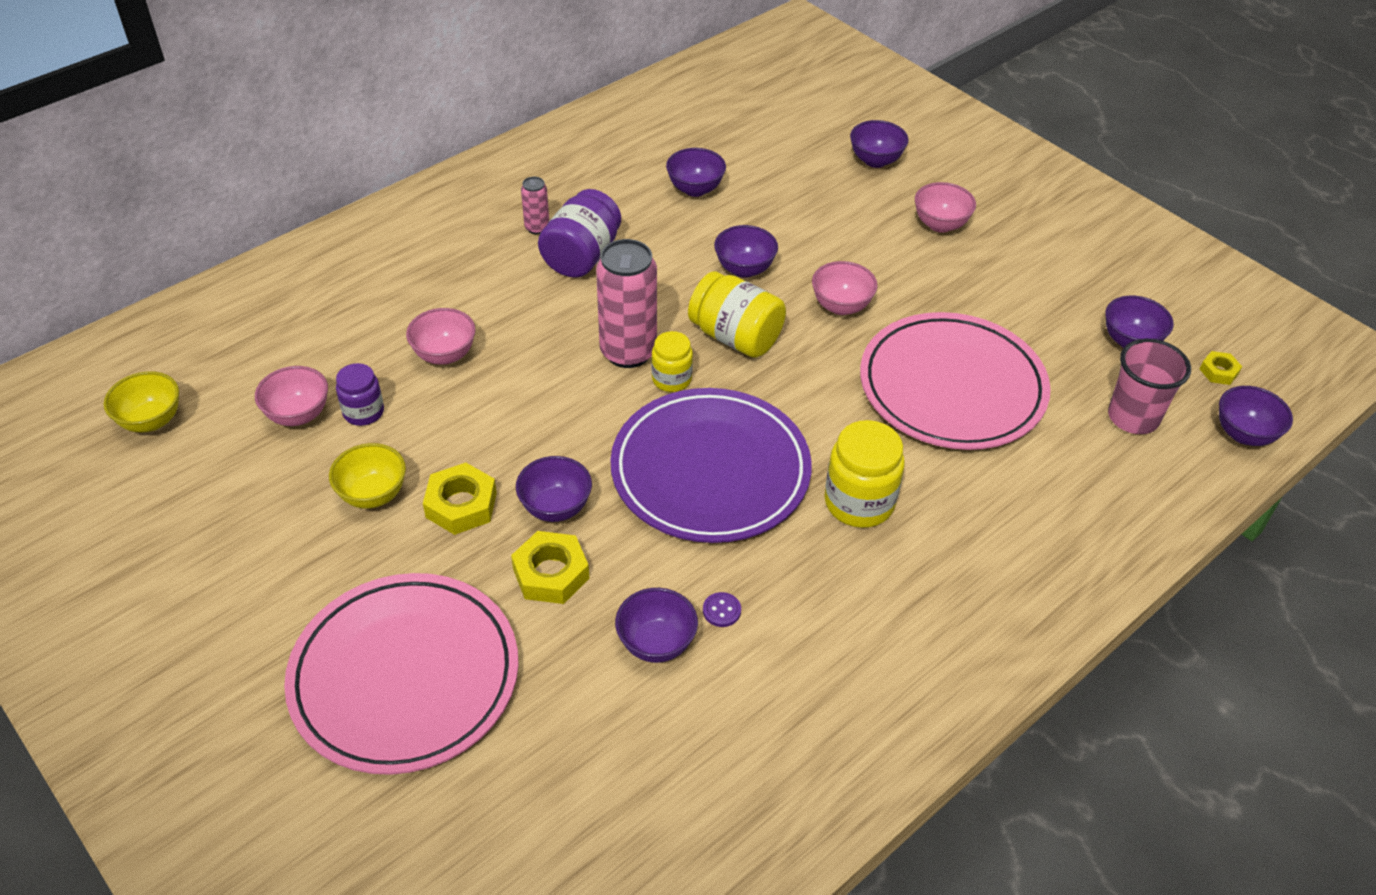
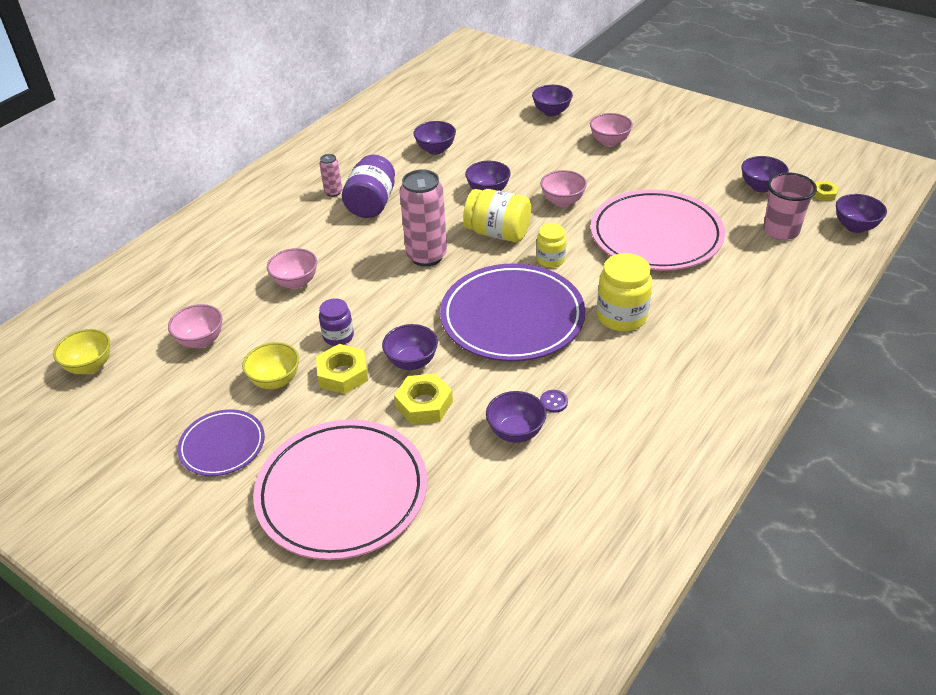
camera: 10 degrees left, 5 degrees down
(278, 573) = (222, 445): none -> purple plate
(363, 412) = (249, 330): purple jar -> purple jar (338, 336)
(671, 379) = (463, 267): yellow jar -> yellow jar (550, 260)

